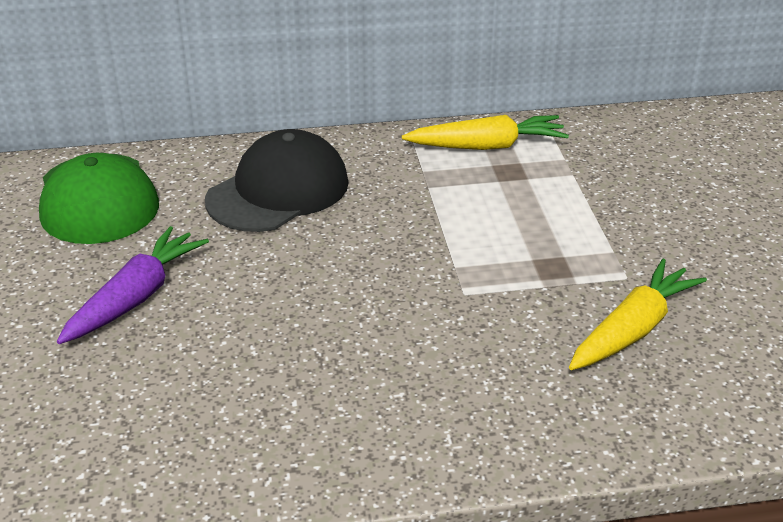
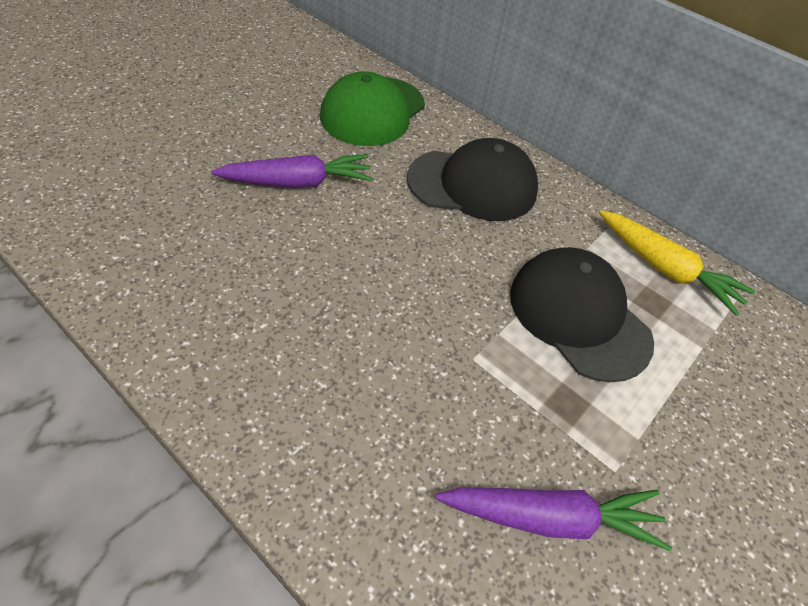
camera: 45 degrees right, 15 degrees up
(483, 215) = (578, 316): none -> black cap
(633, 330) = (550, 518): yellow carrot -> purple carrot

